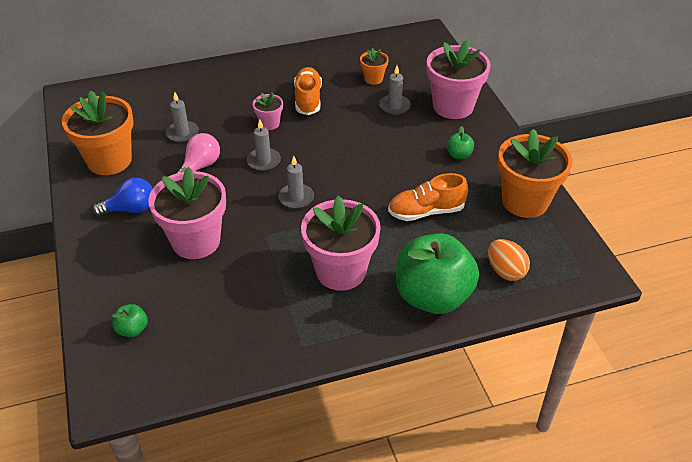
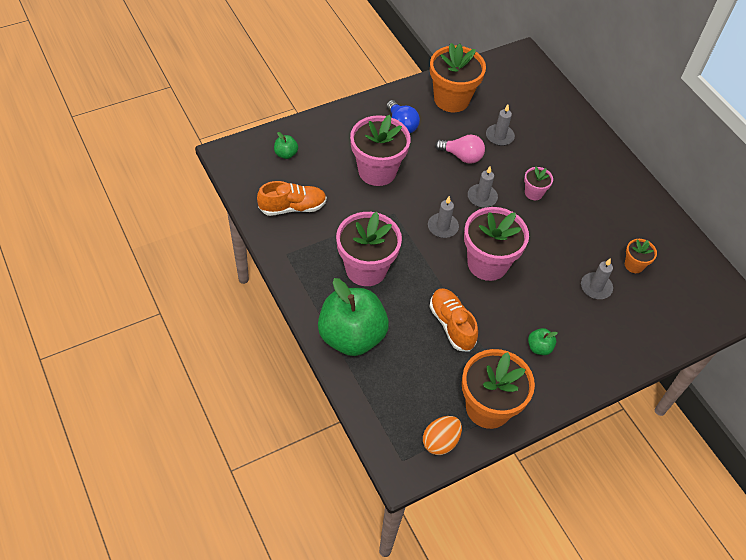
camera: 75 degrees right, 10 degrees up
(308, 99) = (579, 216): orange shoe -> orange shoe (292, 207)
(453, 106) = (615, 339): pink flower pot -> pink flower pot (487, 263)
(505, 271) = (392, 391): orange egg -> orange egg (440, 441)

